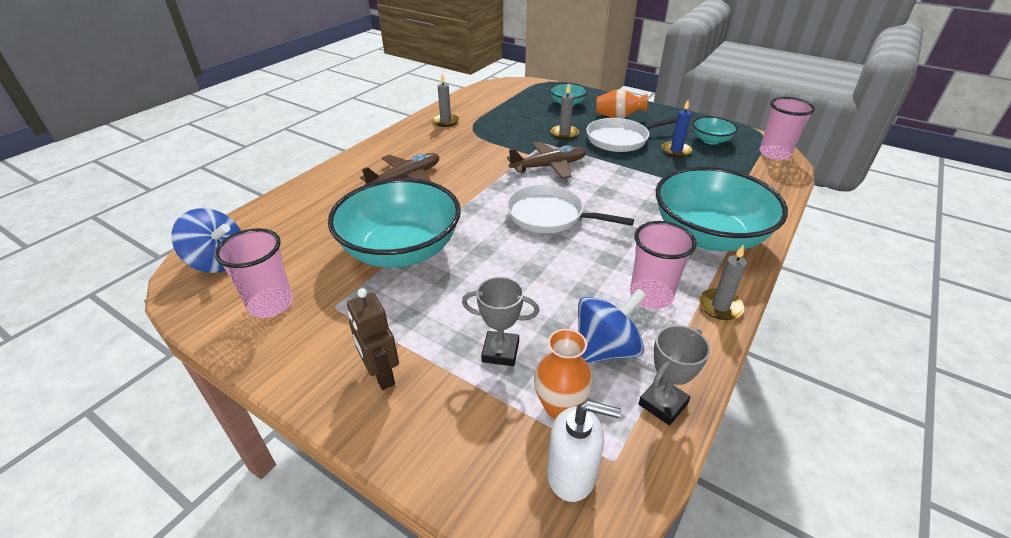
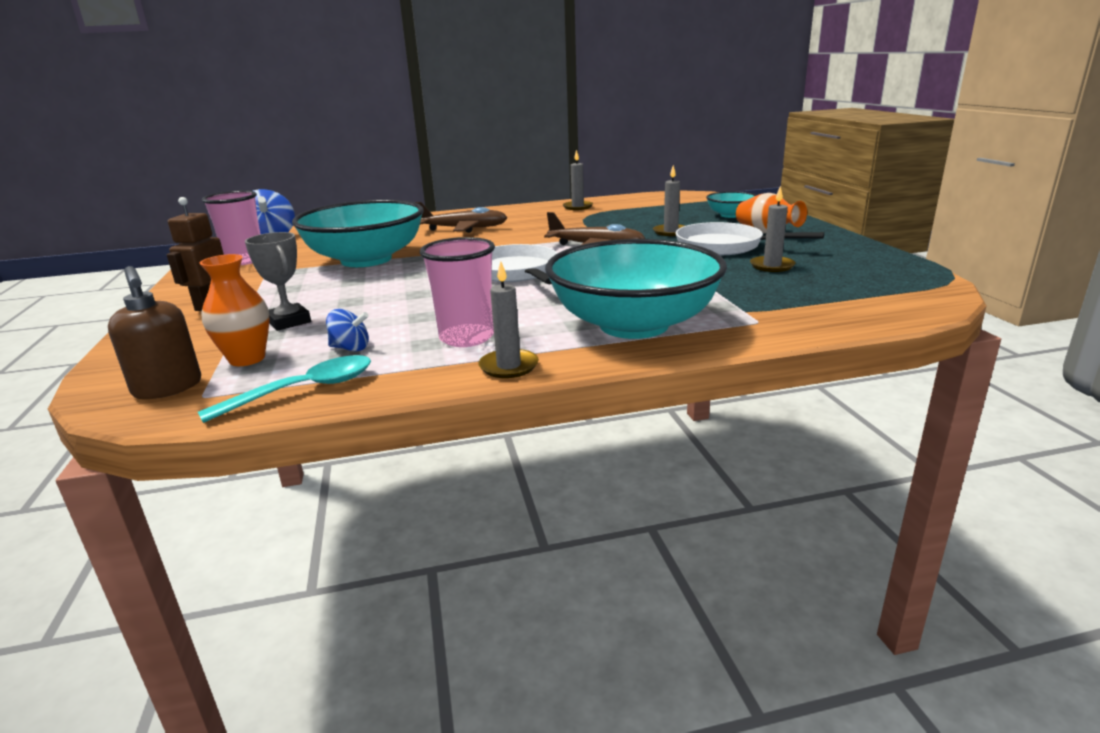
camera: 45 degrees right, 15 degrees down
(572, 474) = (168, 388): white soap dispenser -> brown soap dispenser
(605, 349) = (350, 348): blue spinning top -> blue spinning top, size x0.53
(663, 404) = (304, 390): grey trophy -> turquoise spoon
(676, 151) = (772, 266): blue candle -> grey candle
(710, 140) = (847, 268): turquoise bowl -> none
(774, 154) = (921, 297): pink cup -> none

